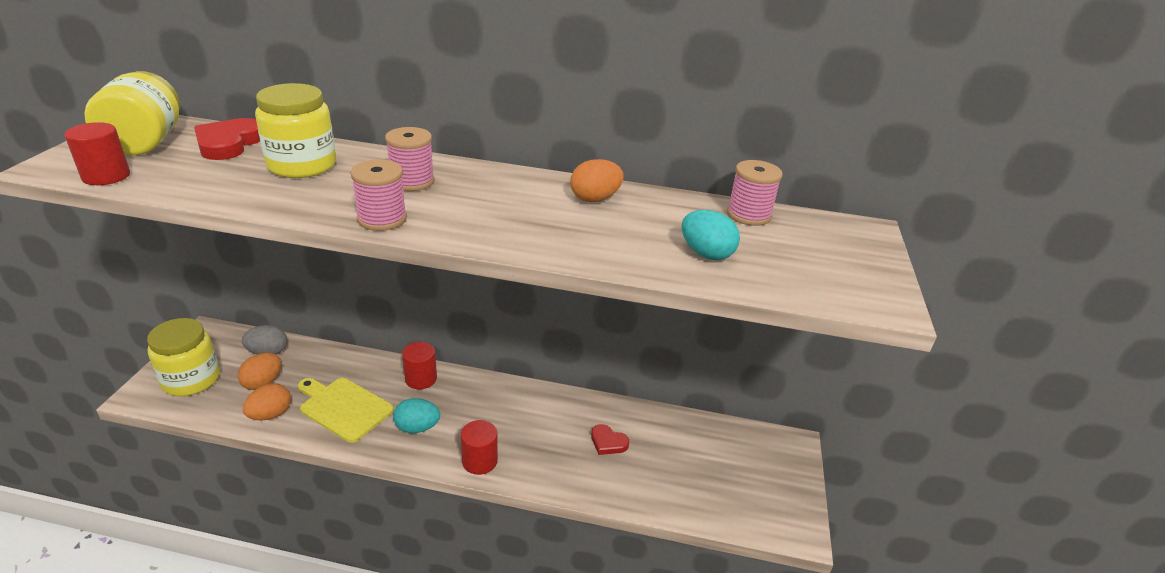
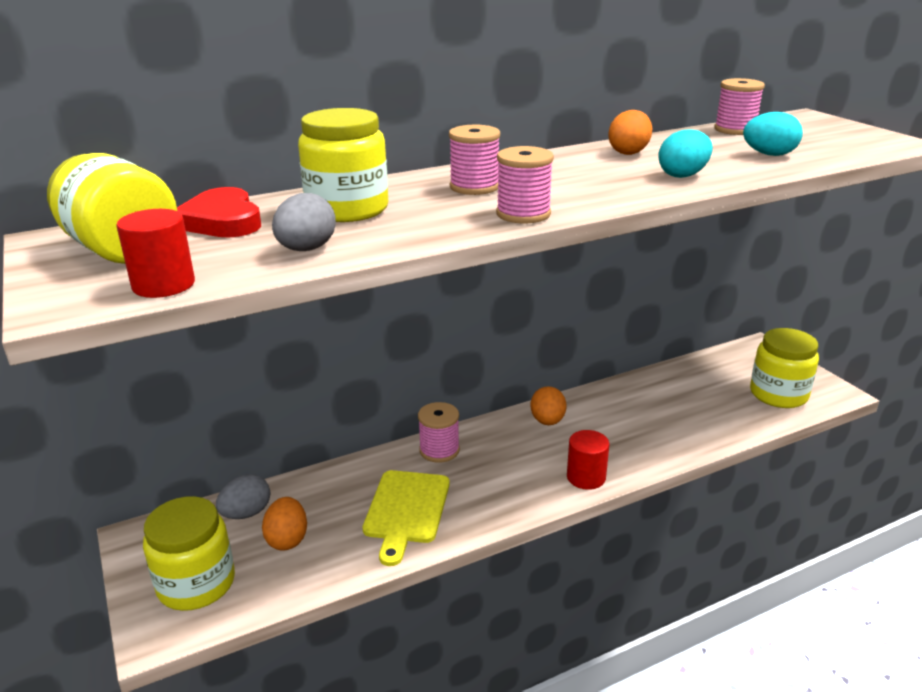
camera: 35 degrees left, 5 degrees down
(213, 185) = (306, 249): none -> grey egg
(270, 414) = (343, 558): orange egg -> orange egg (547, 421)
(343, 407) = (406, 510): yellow cutting board -> yellow cutting board turned 75 degrees counterclockwise
(417, 428) = (498, 485): turquoise egg -> turquoise egg (683, 175)
(421, 379) = (439, 450): red cylinder -> pink spool
(608, 442) = (653, 410): red heart -> none
(738, 496) = (778, 394): none -> yellow jar

